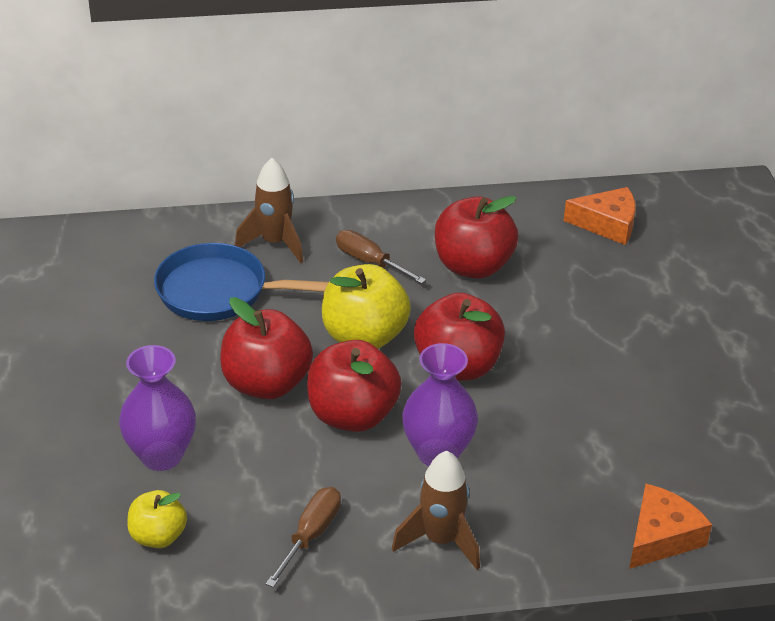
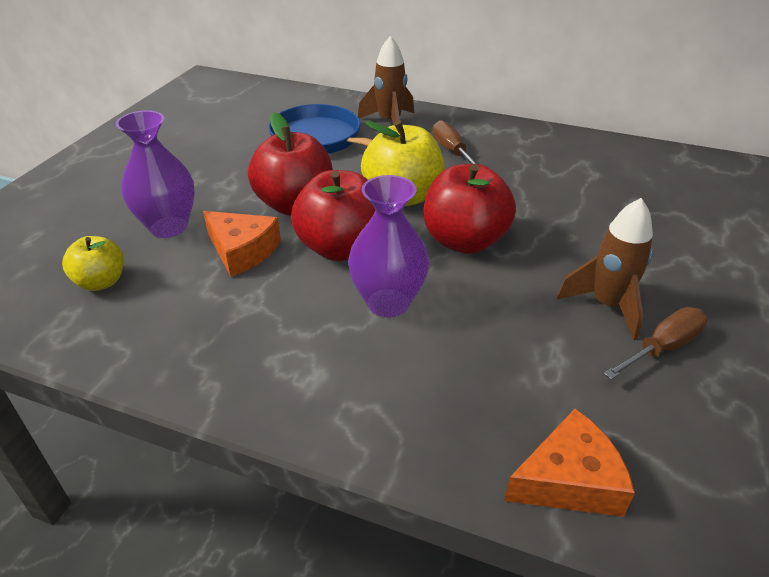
camera: 30 degrees right, 0 degrees up
(310, 535) = (214, 329): brown screwdriver -> brown screwdriver (662, 348)
(441, 540) = (323, 381): brown rocket -> brown rocket (607, 305)
(473, 266) = (537, 175): red apple -> none
(607, 224) = (687, 178): orange cheese -> orange cheese (242, 251)

